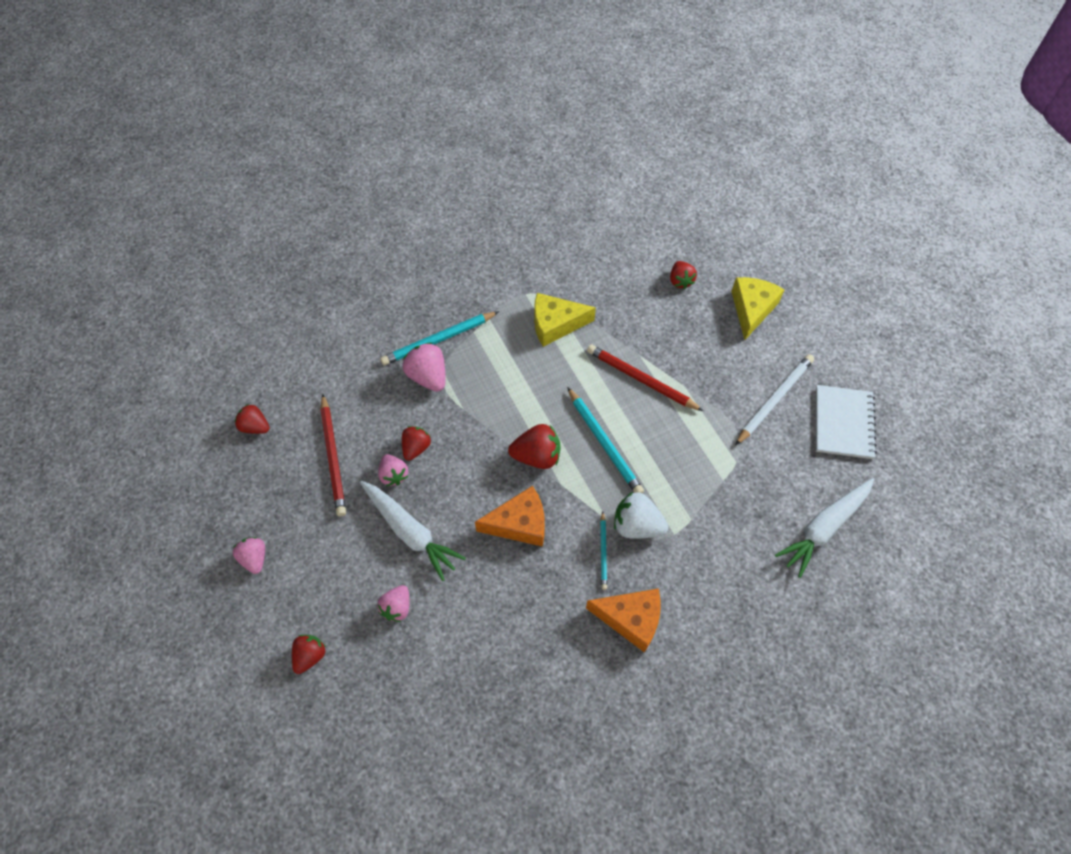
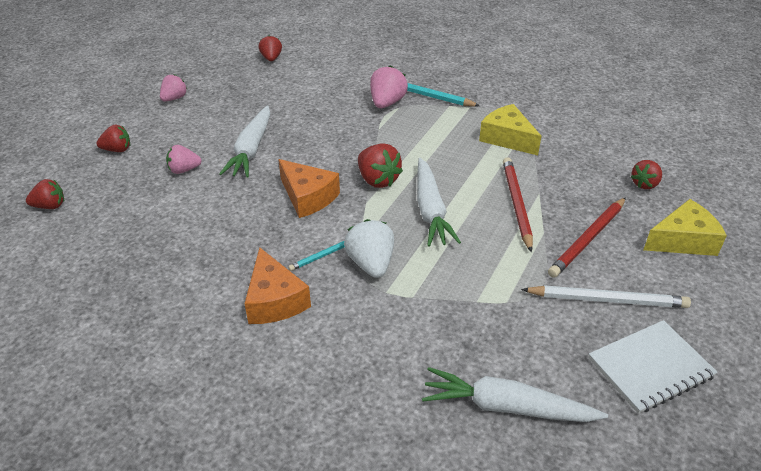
camera: 55 degrees right, 20 degrees down
(333, 457) = (279, 94): red pencil -> red pencil (588, 239)
(393, 475) = (290, 123): pink strawberry -> none
(416, 448) = (323, 123): red strawberry -> red strawberry (50, 206)
(604, 443) = (430, 210): turquoise pencil -> white carrot

